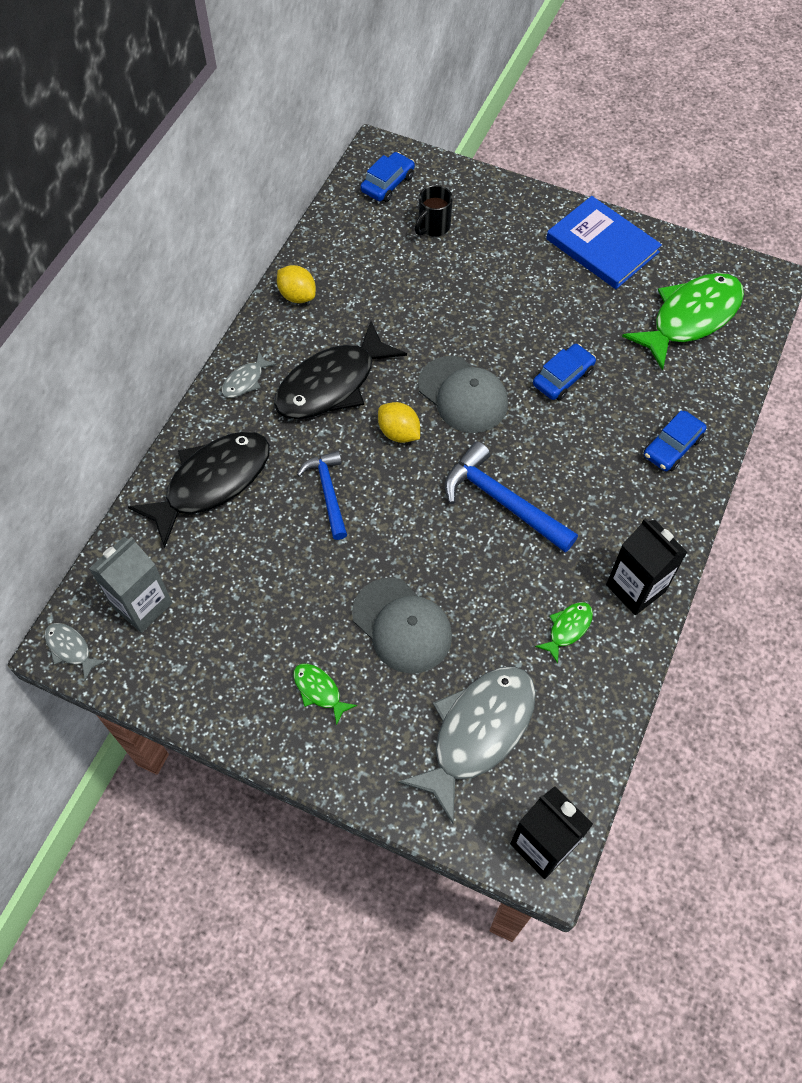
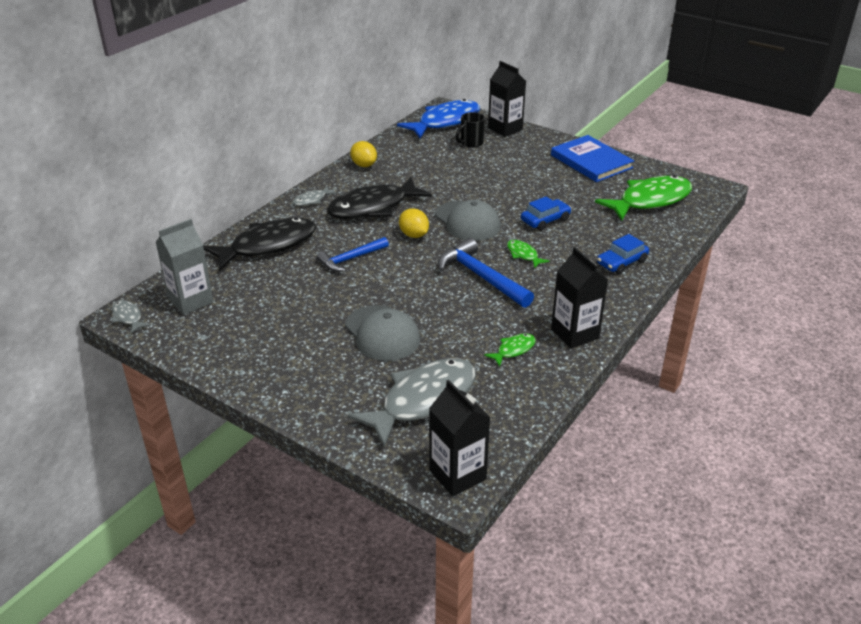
camera: 10 degrees right, 25 degrees down
(319, 691) = (305, 361): green fish -> green fish (523, 255)
(328, 492) = (351, 259): blue hammer -> blue hammer turned 120 degrees counterclockwise
(387, 183) = (445, 122): blue car -> blue fish
(474, 189) = (505, 129): none -> black carton

